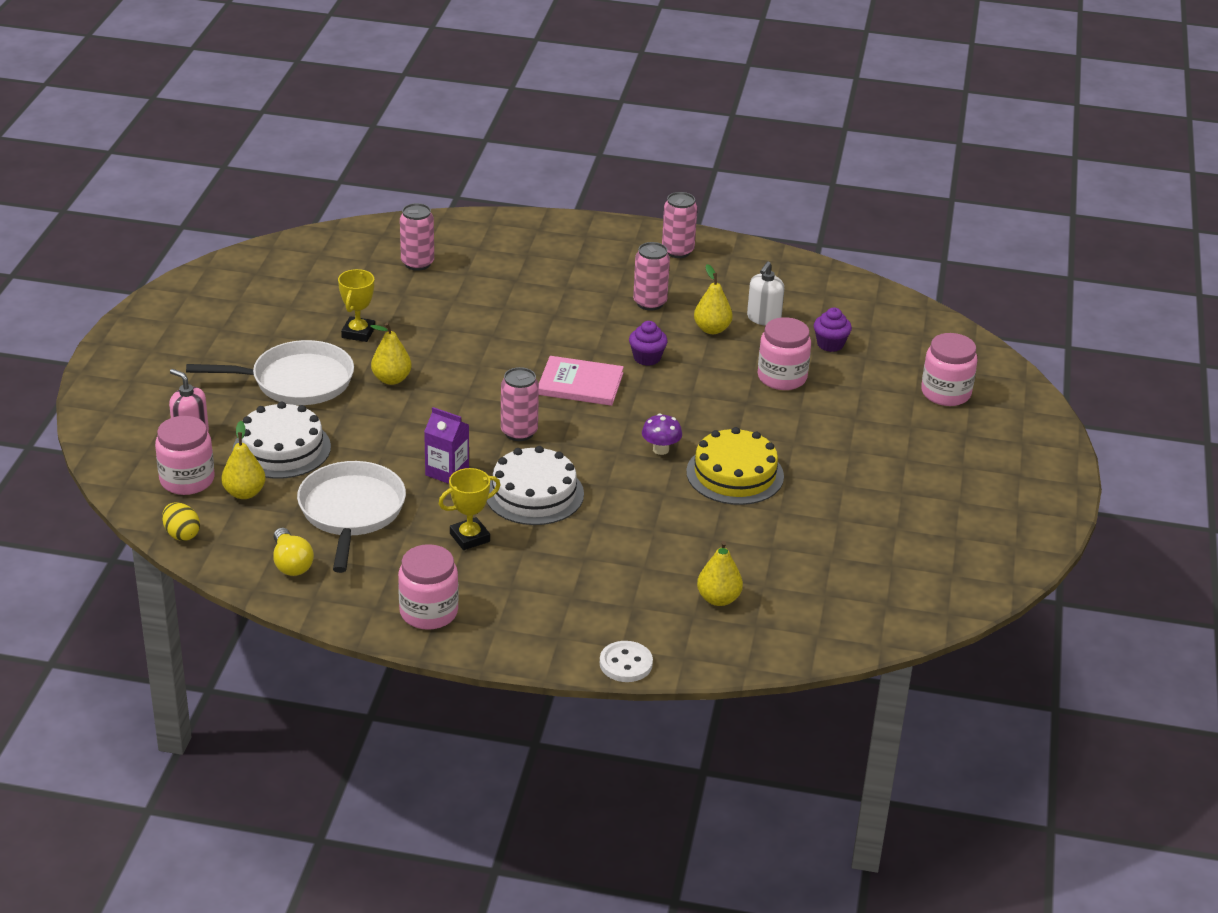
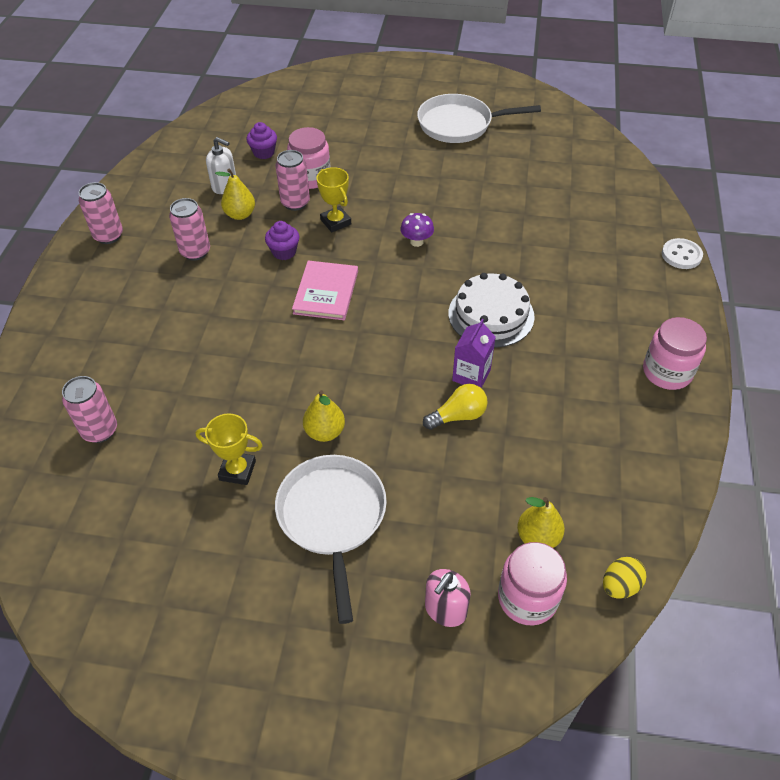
camera: 90 degrees left, 15 degrees up
(281, 448) = (456, 514): white cake -> none
(291, 563) = (635, 480): yellow light bulb -> yellow light bulb (458, 416)
(351, 512) = (547, 441): white pan -> white pan (459, 124)
(469, 537) = (561, 352): yellow trophy -> yellow trophy (335, 222)
(519, 432) = (404, 329): pink can -> pink can (295, 203)
(718, 599) = (593, 210): yellow pear -> none
(735, 474) = (442, 202): yellow cake -> none
(945, 393) = (327, 103): pink jar -> none

